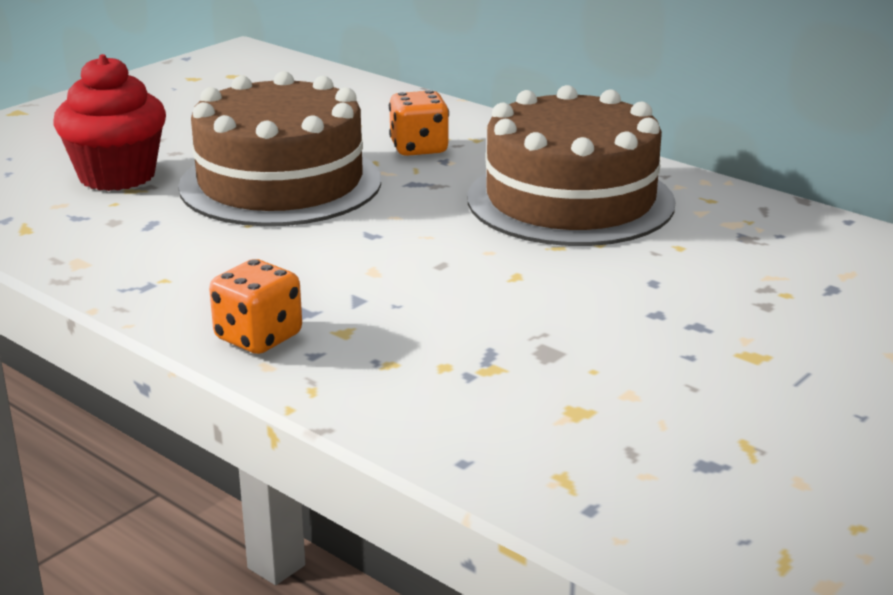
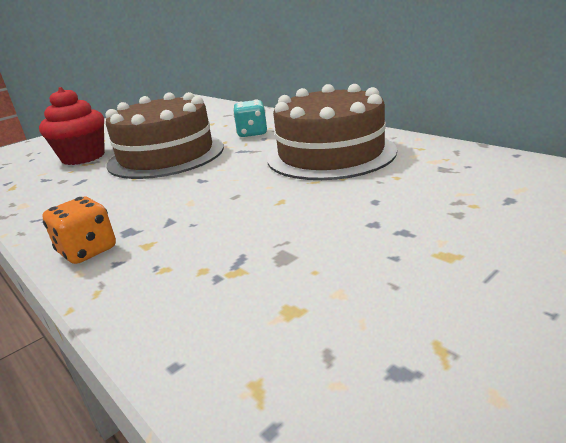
camera: 10 degrees right, 0 degrees up
(419, 148) = (252, 133): orange dice -> turquoise dice

